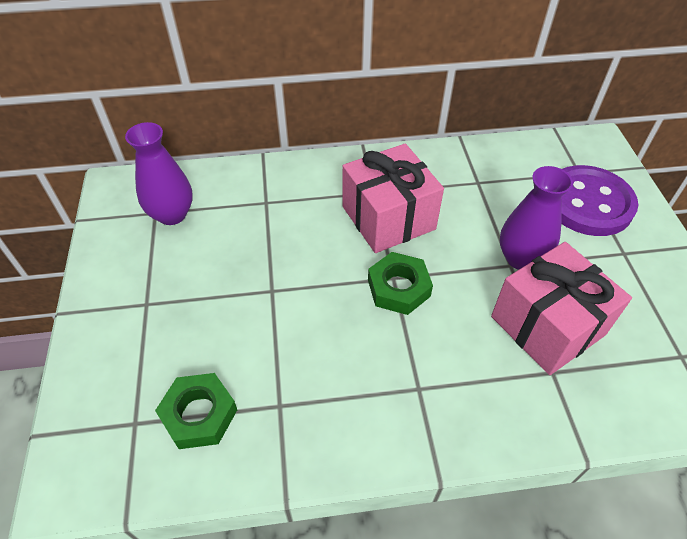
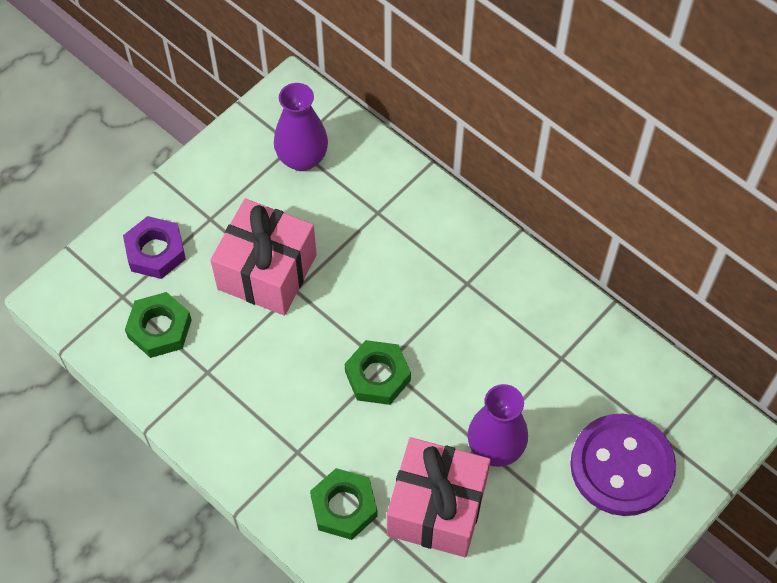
camera: 50 degrees right, 10 degrees up
(125, 364) = (155, 251): none -> purple nut
(388, 218) = (447, 316): pink gift -> pink gift (267, 272)
(499, 389) = (344, 507): none -> green nut

